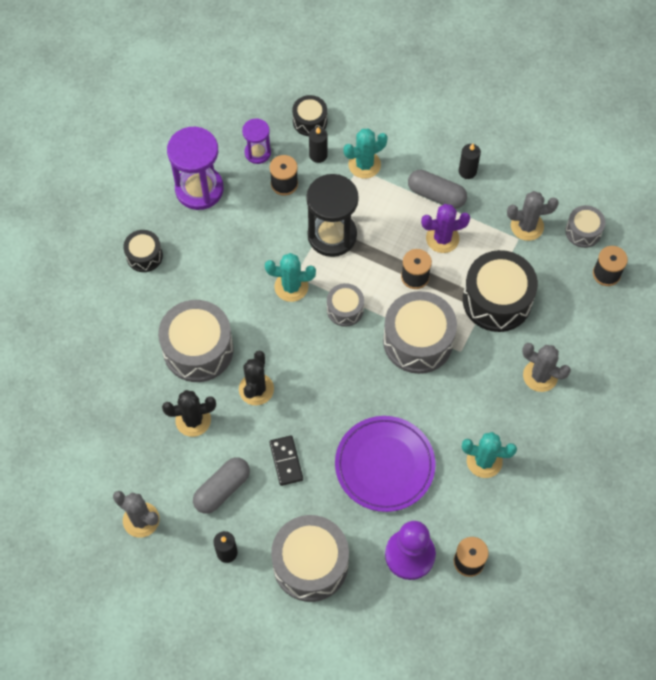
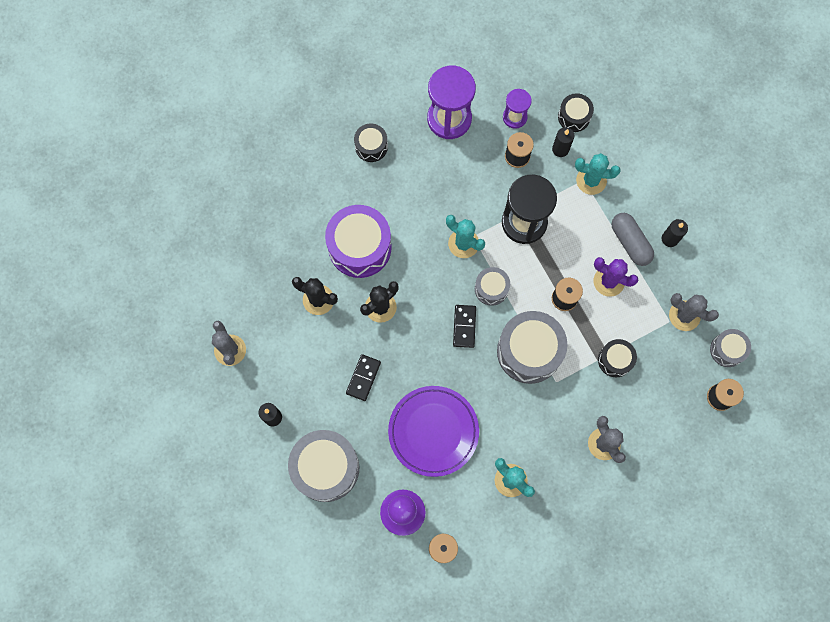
camera: 35 degrees right, 10 degrees up
(198, 349) = (360, 247): grey drum -> purple drum
(222, 489) = (302, 367): grey capsule -> none
(345, 357) = (464, 326): none -> black domino
(497, 300) = (615, 360): black drum -> black drum, size x0.53

